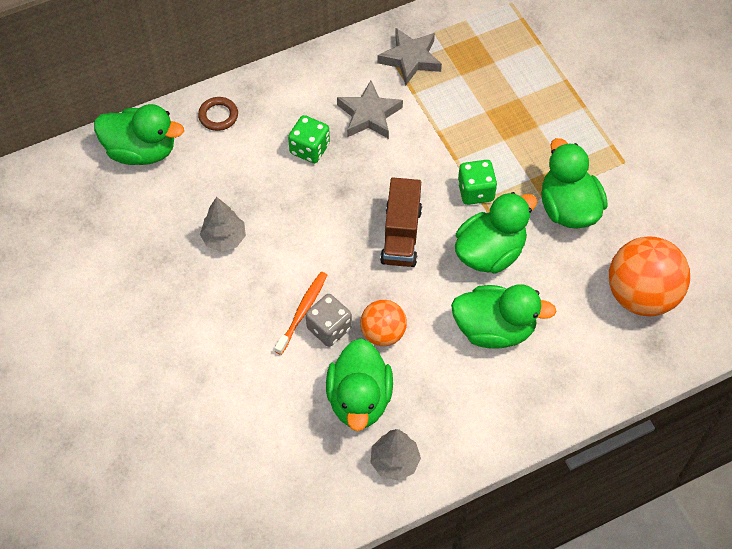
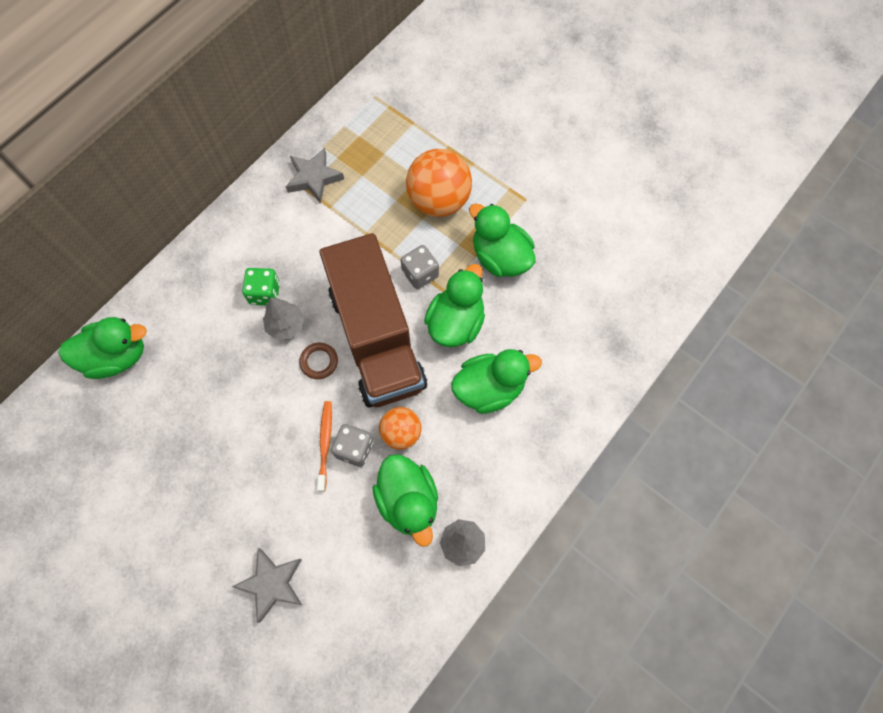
camera: 25 degrees left, 10 degrees up
(218, 116) = (171, 295): brown ring -> brown ring (319, 362)
(224, 238) = (227, 406): grey tree -> grey tree (286, 325)
(369, 115) = (301, 242): grey star -> grey star (272, 584)
(401, 235) = (377, 338): brown truck -> brown truck, size x2.01
(475, 191) = (420, 274): green dice -> grey dice
(641, 295) = (590, 308): orange ball -> orange ball (439, 201)

